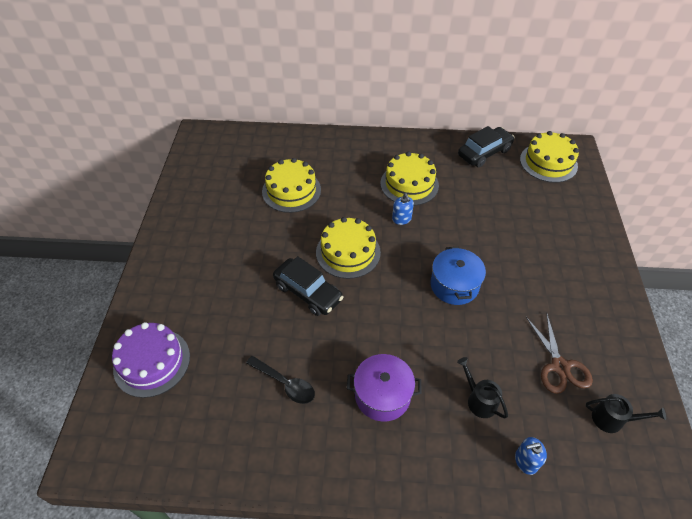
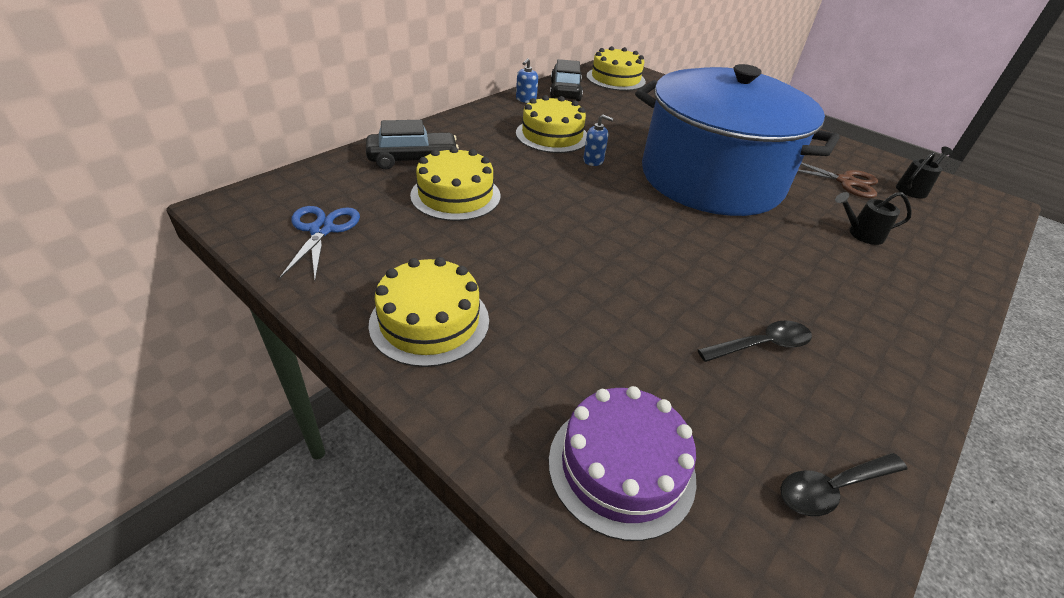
camera: 55 degrees left, 10 degrees down
(198, 451) = (832, 488): none -> black spoon
(213, 171) = (321, 230): none -> blue scissors
(308, 292) = (632, 260): black car -> black car (413, 159)
(348, 252) = (601, 208): yellow cake -> yellow cake (429, 321)
(382, 395) = (823, 283): purple pot -> none
(454, 285) = (711, 179): blue pot -> blue pot, size x2.48
(525, 461) = (943, 245): blue soap dispenser -> blue soap dispenser (526, 100)

